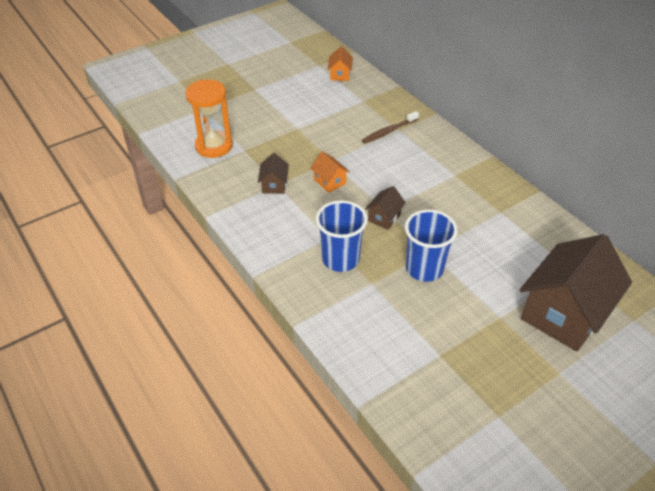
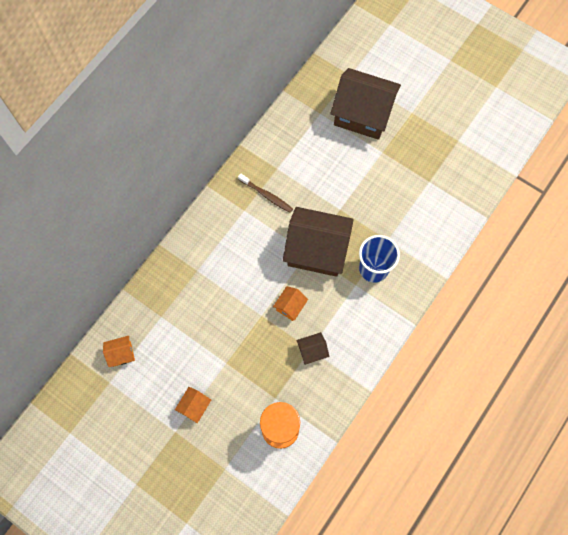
camera: 110 degrees left, 25 degrees up
(269, 103) = (194, 406): none -> orange house
(384, 217) = (317, 250): brown house -> brown house, size x2.32
(389, 131) = (202, 278): brown toothbrush -> brown toothbrush (266, 195)
(424, 268) = (358, 208): blue cup -> none

